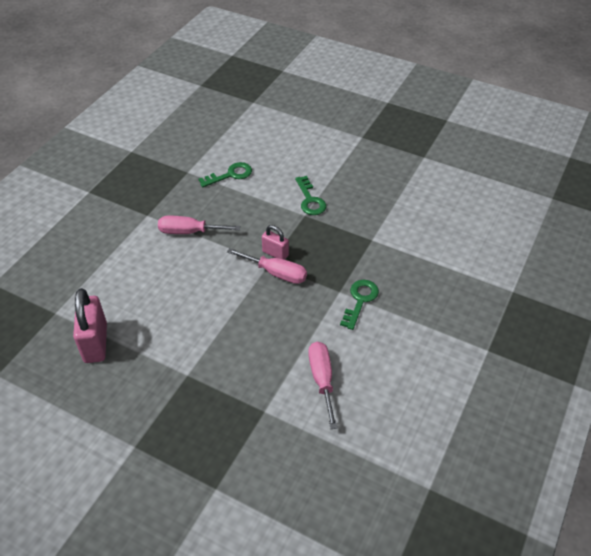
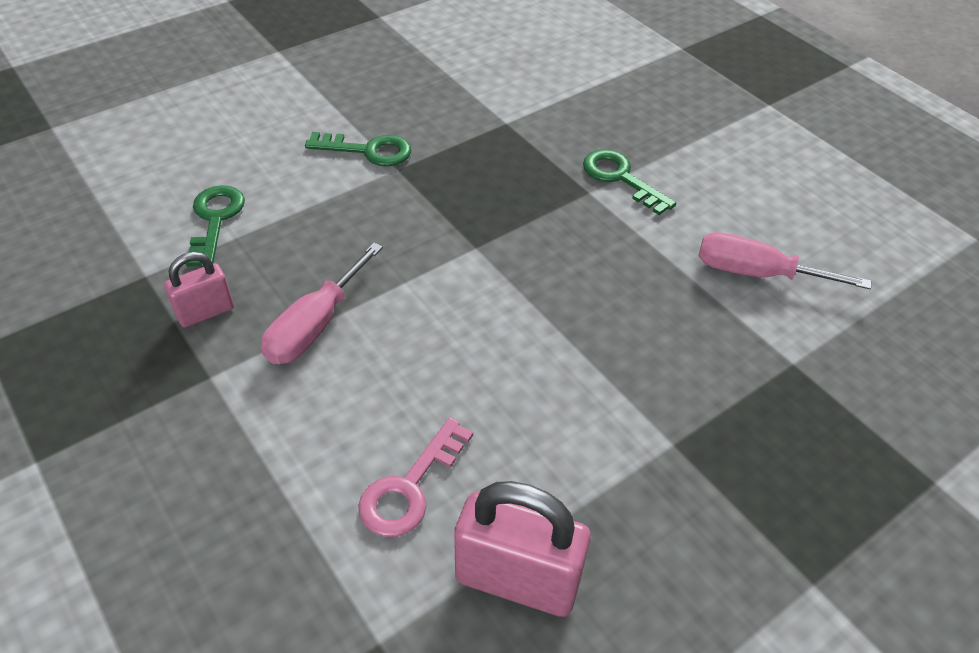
camera: 65 degrees left, 0 degrees up
(123, 294) = (409, 487): none -> pink key
(275, 253) = (459, 232): pink padlock -> pink padlock (205, 312)
(276, 273) = (504, 246): pink screwdriver -> none

